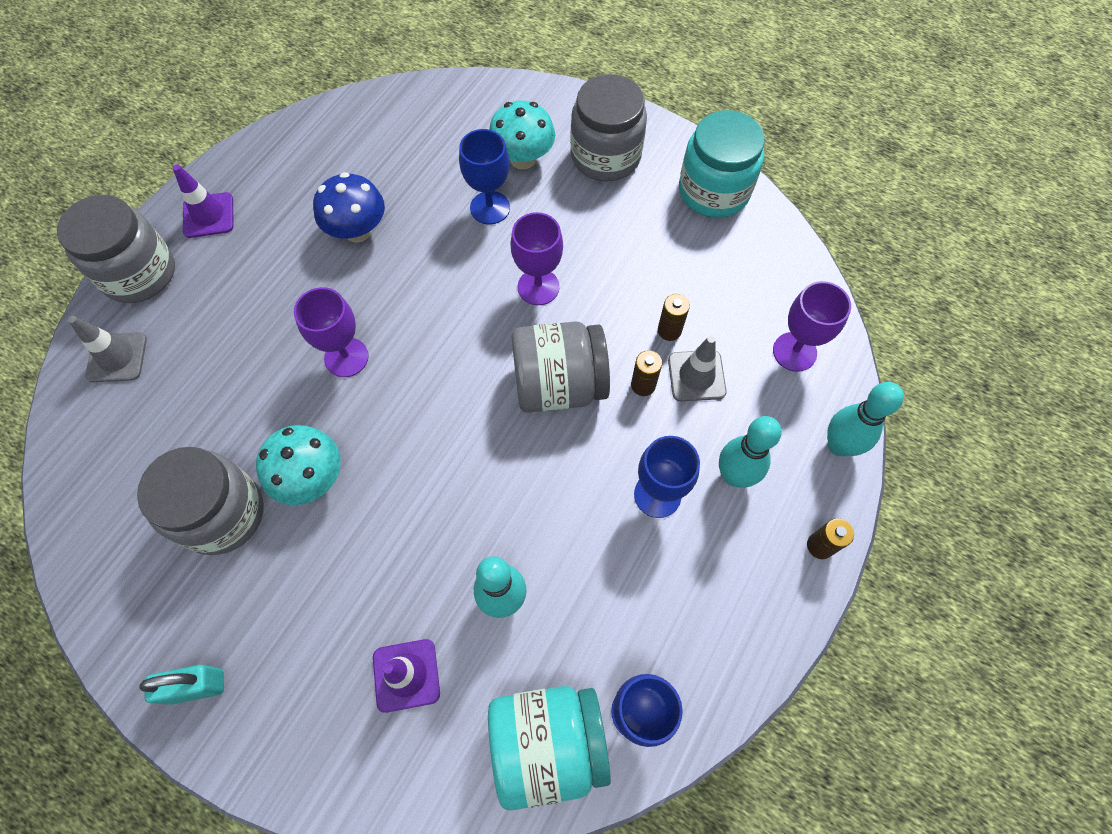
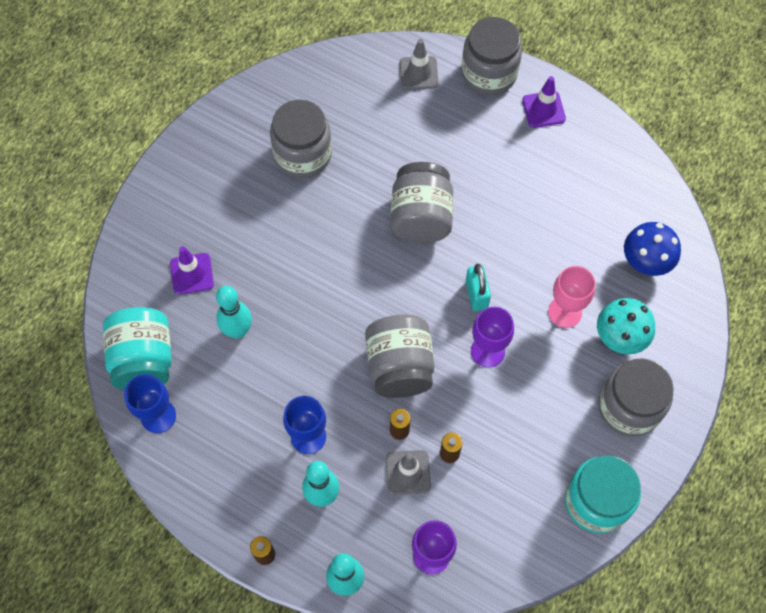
camera: 90 degrees right, 0 degrees up
(197, 686) = (194, 157): turquoise padlock -> turquoise padlock (476, 295)
(311, 478) = (326, 204): turquoise mushroom -> none
(346, 357) = (421, 217): purple goblet -> grey jar
(357, 231) = (535, 214): blue mushroom -> blue mushroom (646, 261)
(490, 208) = (565, 312): blue goblet -> pink goblet

